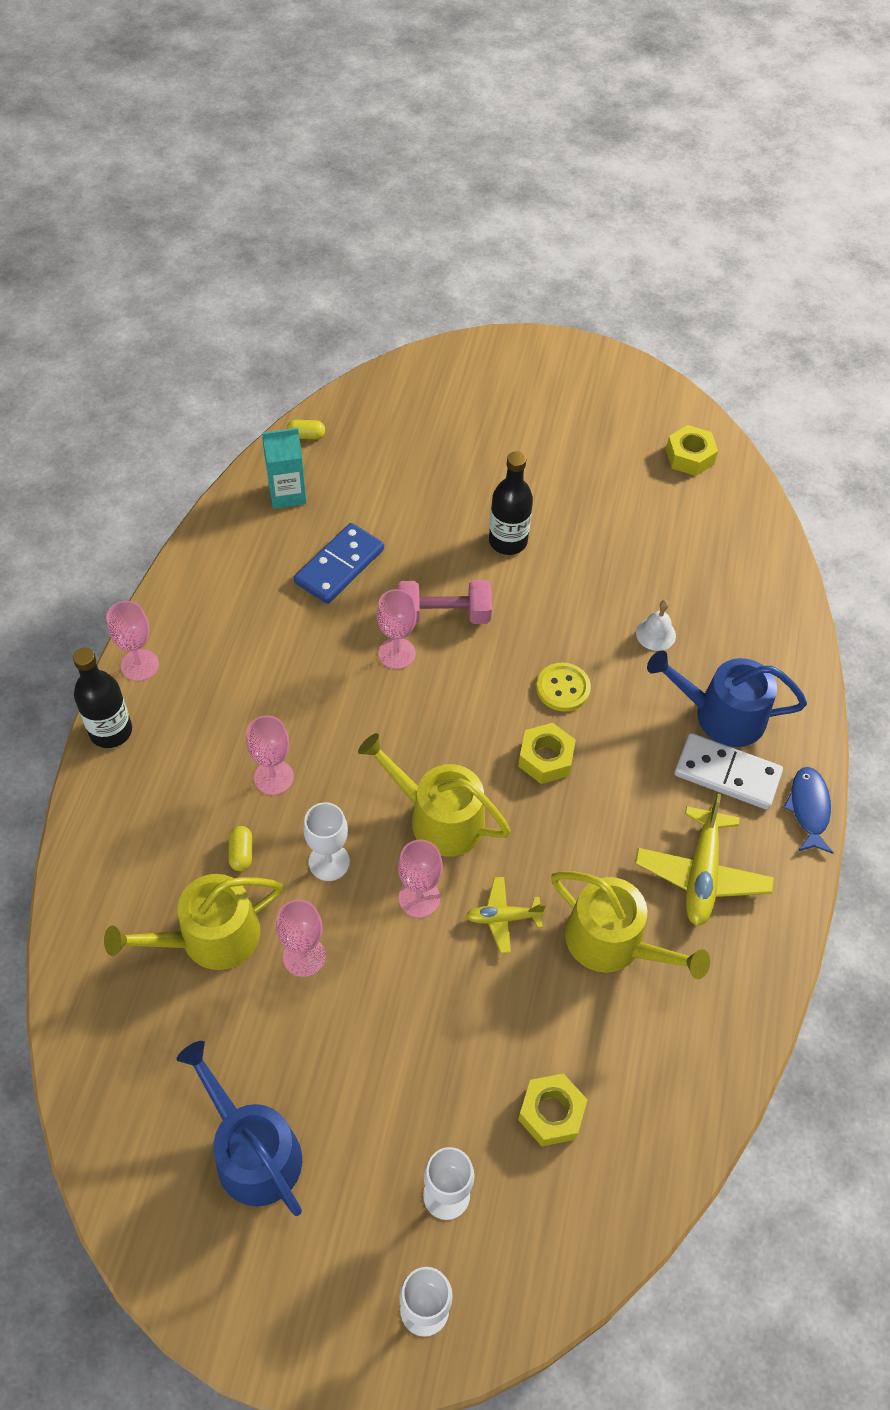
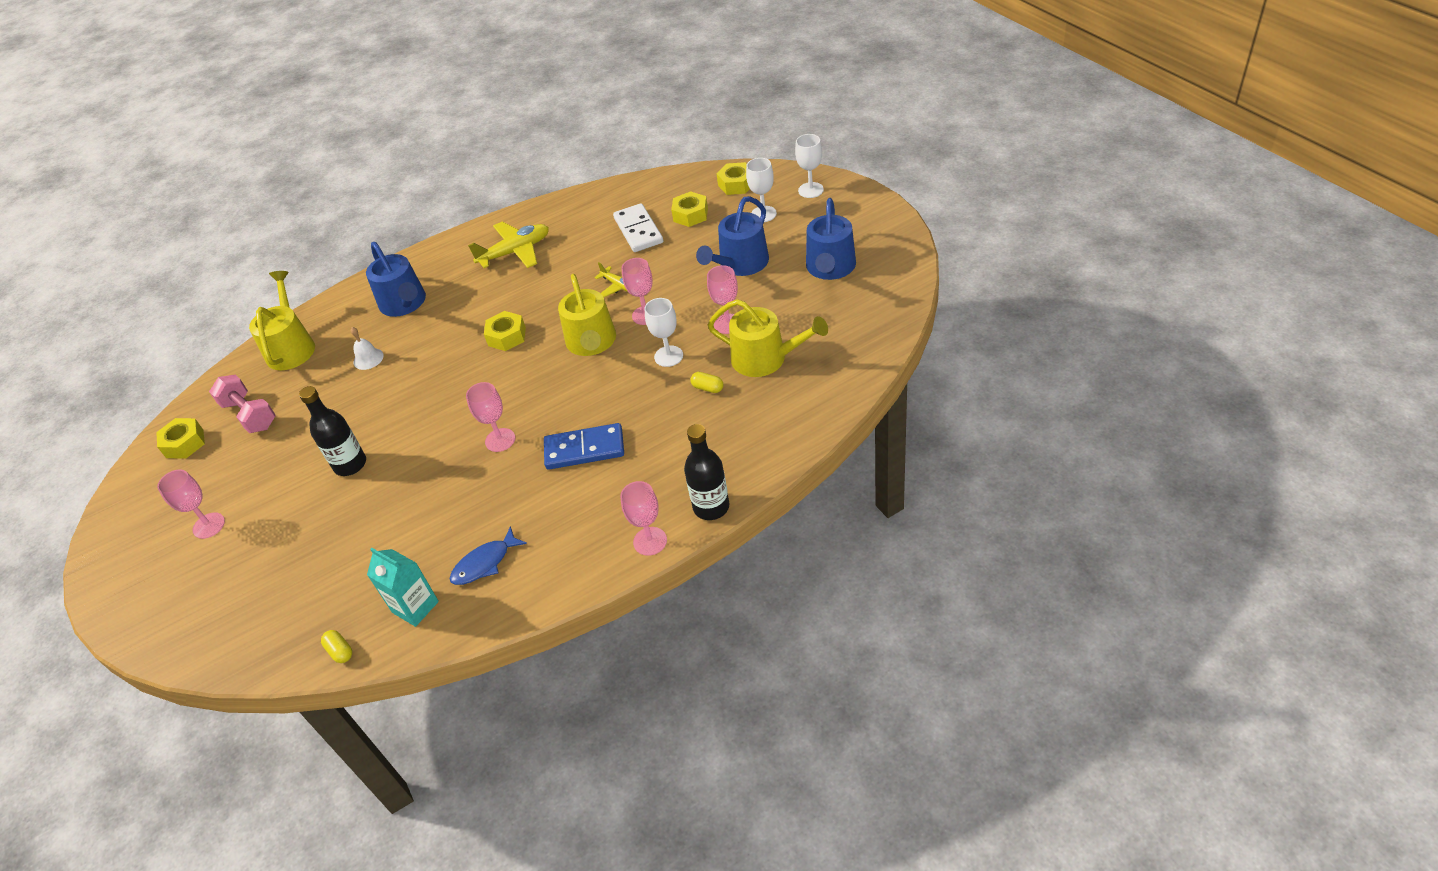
camera: 125 degrees left, 10 degrees down
(241, 853) = (707, 388): yellow capsule -> yellow capsule turned 75 degrees clockwise
(273, 777) = (648, 416): pink goblet -> pink goblet (209, 525)
(339, 566) = (457, 521): blue domino -> blue domino (584, 449)
(384, 1068) = (740, 264): none -> blue watering can
(443, 615) = (446, 445): pink dumbbell -> pink dumbbell (250, 415)
(553, 1234) = (736, 184): none -> yellow nut
(563, 688) = (450, 363): yellow button -> none
(613, 942) = (587, 251): yellow watering can -> yellow watering can (291, 347)
(727, 773) = (443, 280): white domino -> white domino (638, 230)
(808, 809) = (436, 247): blue fish -> blue fish (485, 563)

